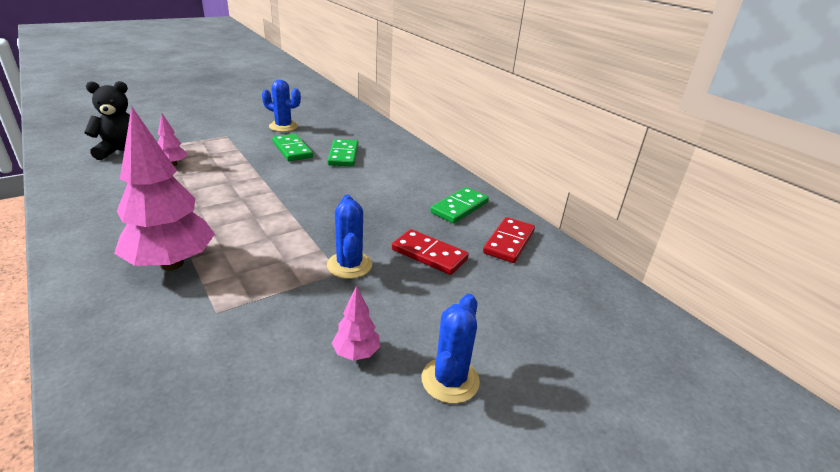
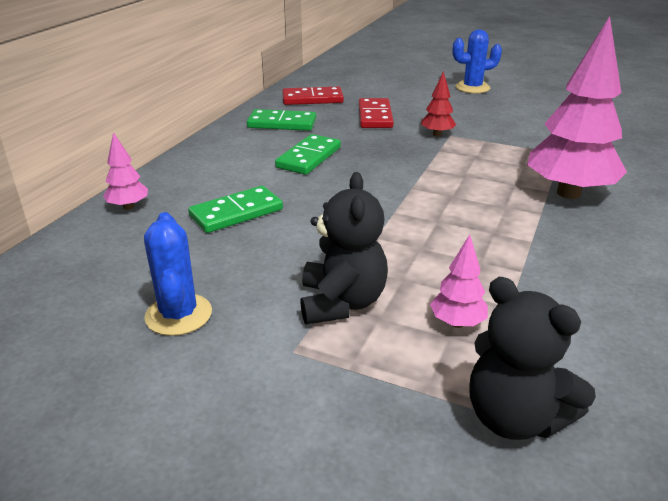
camera: 120 degrees left, 0 degrees up
(232, 151) = (341, 303): none -> black teddy bear
(292, 150) = (268, 255): green domino -> green domino (308, 157)
(349, 265) = (437, 134): blue cactus -> red tree
(356, 353) = (501, 108): pink tree -> pink tree (128, 207)

